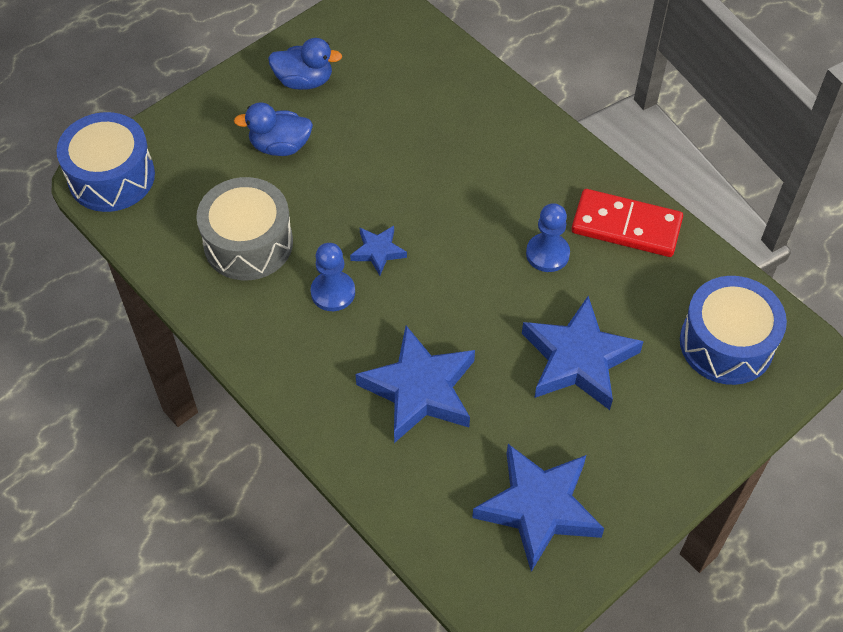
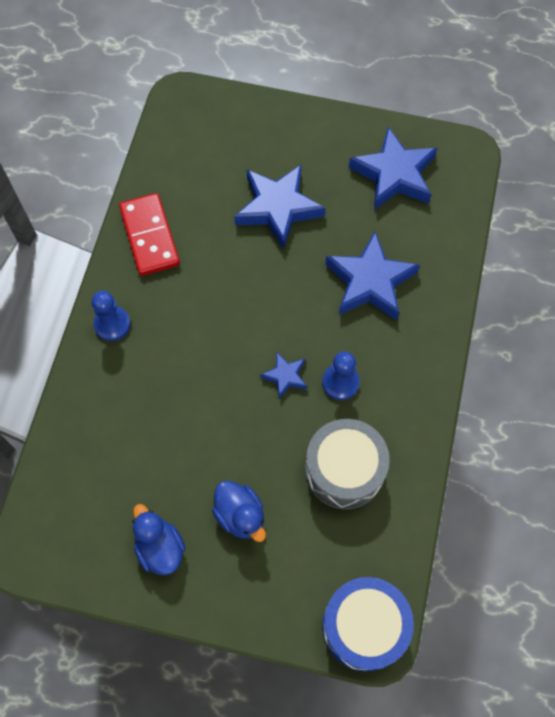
camera: 125 degrees left, 10 degrees up
(547, 254) = (208, 270): blue pawn -> blue pawn (112, 324)
(726, 343) = (205, 138): blue drum -> none

